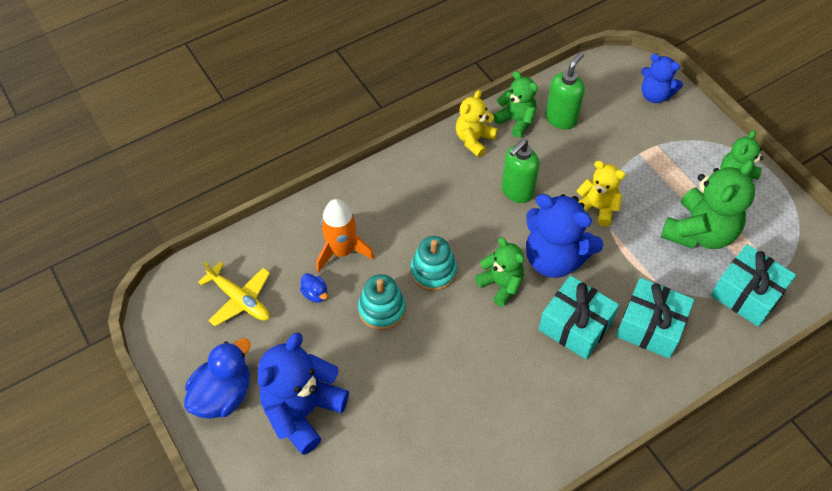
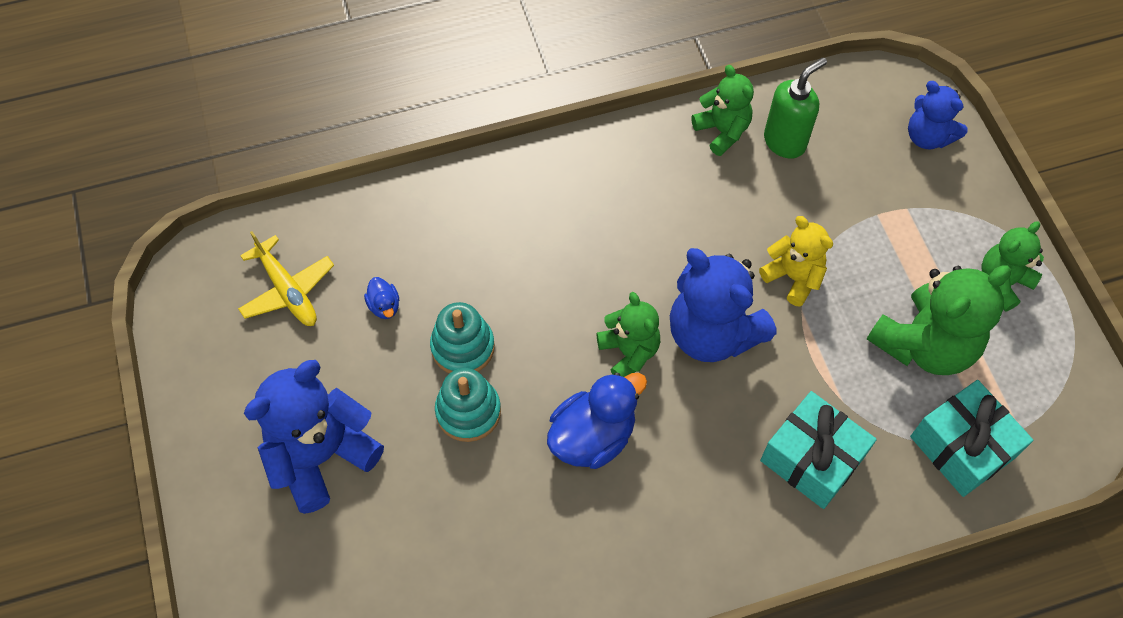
camera: 15 degrees right, 5 degrees up
(223, 394) = (230, 409): blue duck -> blue duck (592, 436)
(342, 251) = (436, 257): orange rocket -> none
(433, 271) = (545, 312): turquoise stacking toy -> turquoise stacking toy (468, 411)
(474, 140) = (657, 145): yellow teddy bear -> none
(516, 191) = (691, 229): green soap dispenser -> none
(575, 325) = (710, 432): turquoise gift -> none

